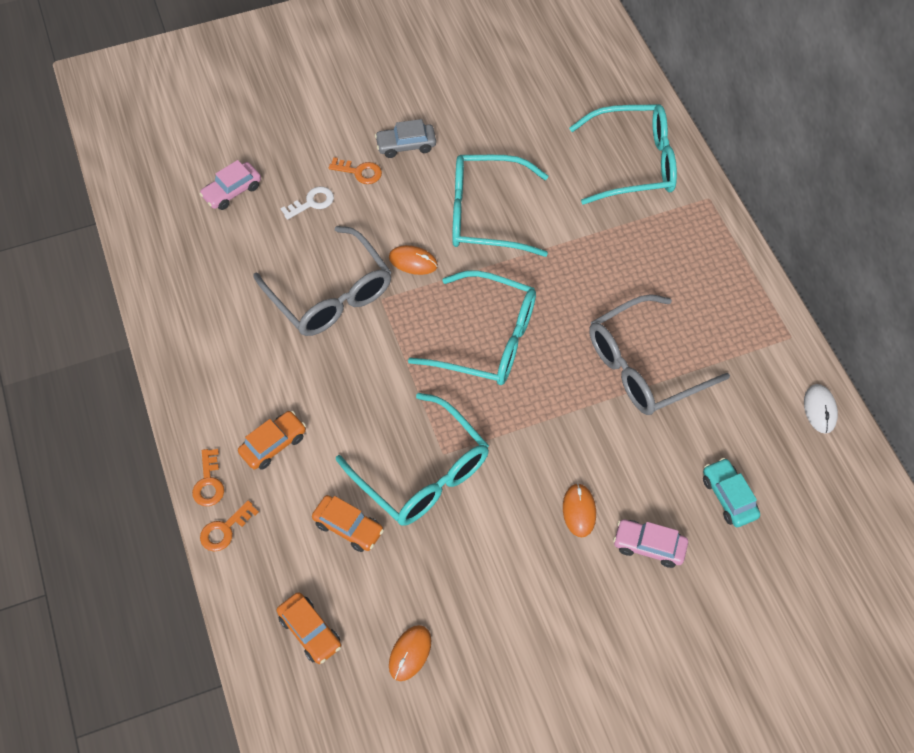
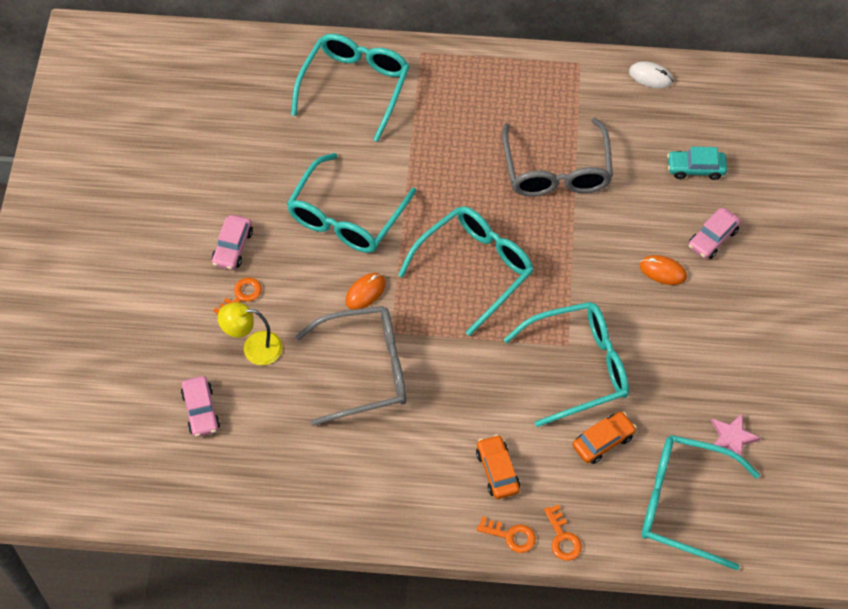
camera: 65 degrees left, 0 degrees up
(310, 631) = (683, 504): orange car -> turquoise glasses
(312, 202) = (254, 348): white key -> yellow lamp
(406, 145) = (233, 247): grey car -> pink car
(410, 653) = (732, 438): orange mouse -> pink star

